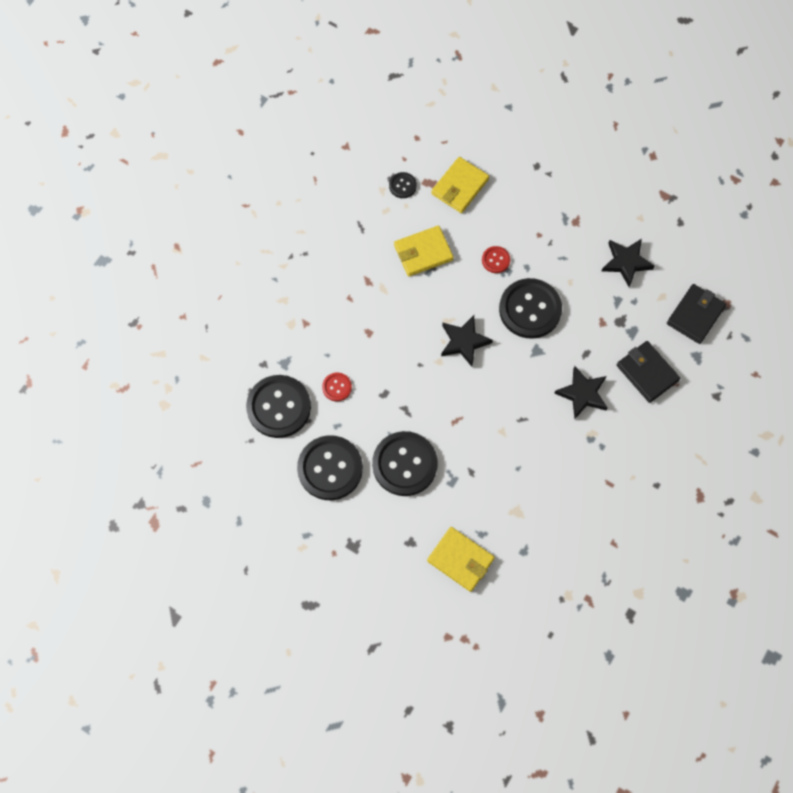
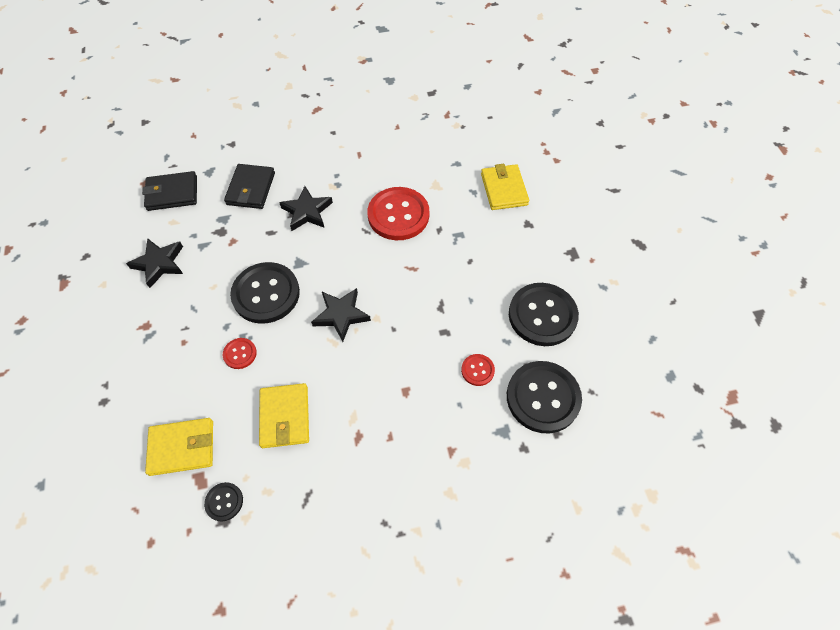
camera: 135 degrees left, 10 degrees down
(404, 464) = (481, 272): black button -> none
(423, 252) = (285, 417): yellow wallet -> yellow wallet turned 60 degrees clockwise
(514, 455) = (398, 215): none -> red button

